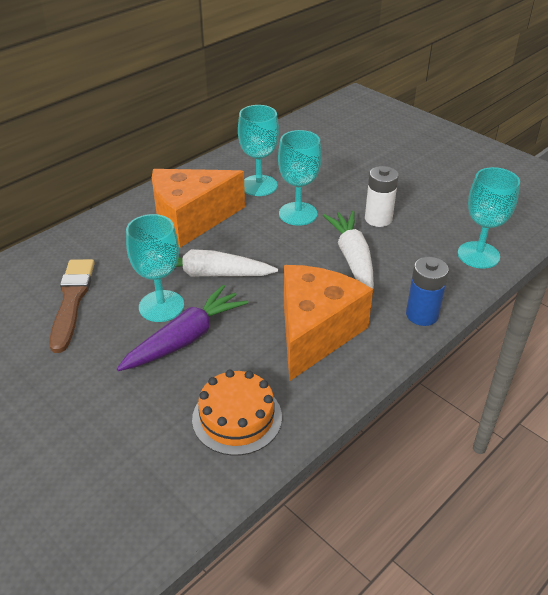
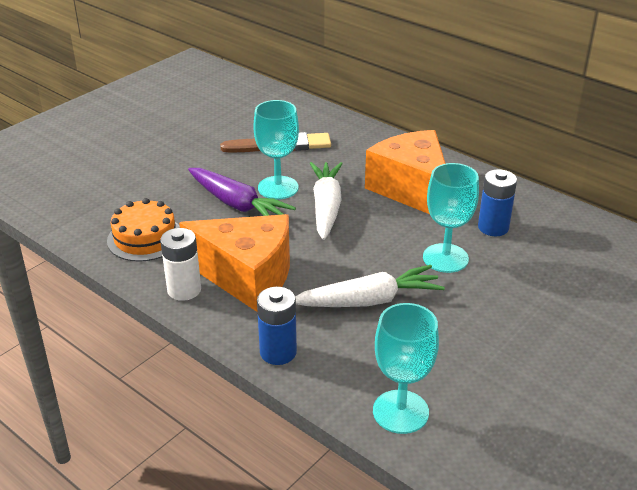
camera: 85 degrees right, 5 degrees down
(259, 185) = (493, 227): turquoise goblet -> blue battery
(378, 219) = (455, 322): white battery -> white battery (184, 290)

